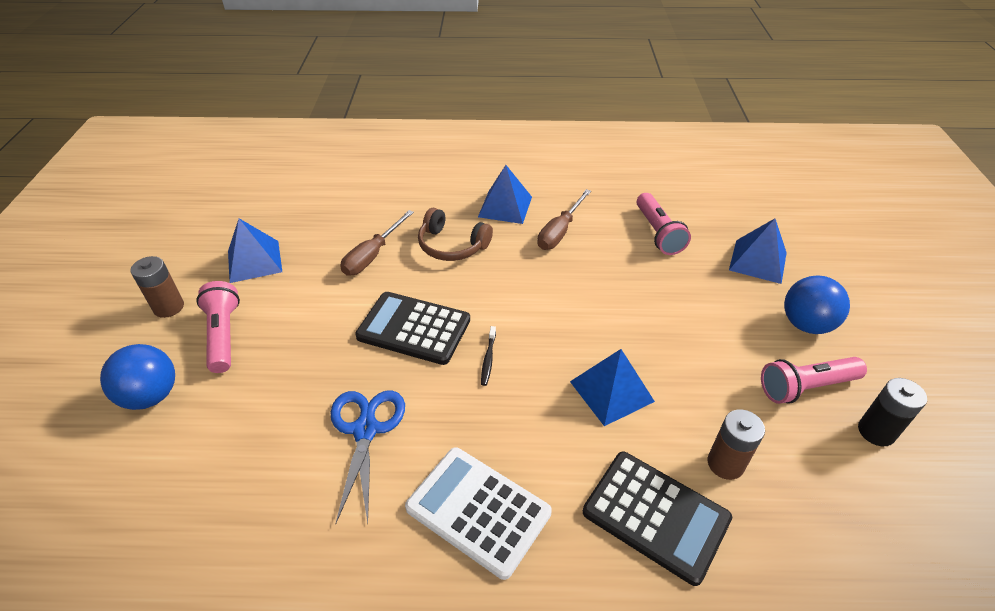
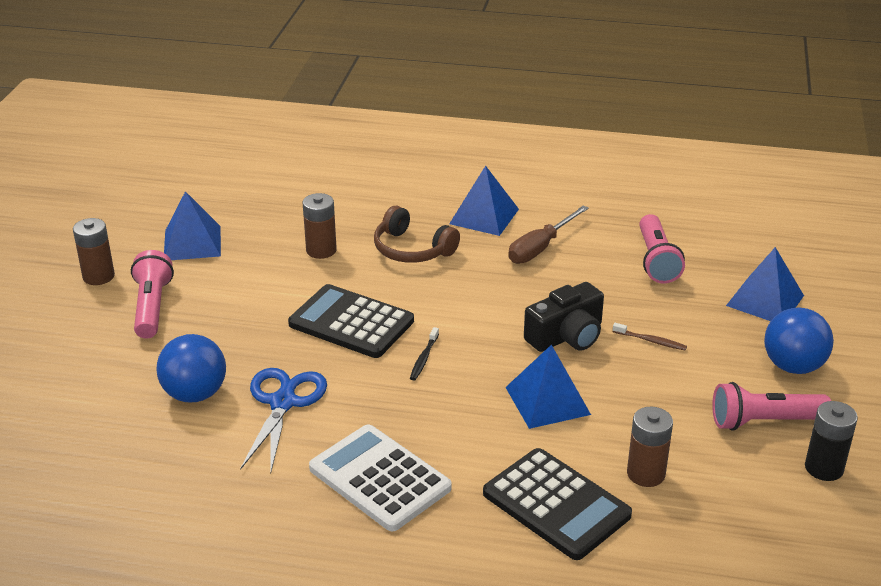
camera: 10 degrees right, 10 degrees down
(151, 395) = (76, 350): blue ball -> blue ball (195, 394)
(372, 255) = (321, 250): brown screwdriver -> brown battery
(607, 318) = (566, 336): none -> black camera
(680, 314) = (651, 341): none -> brown toothbrush

